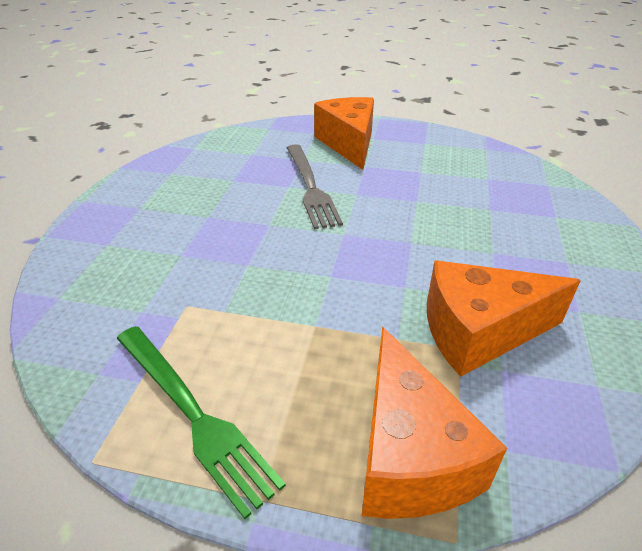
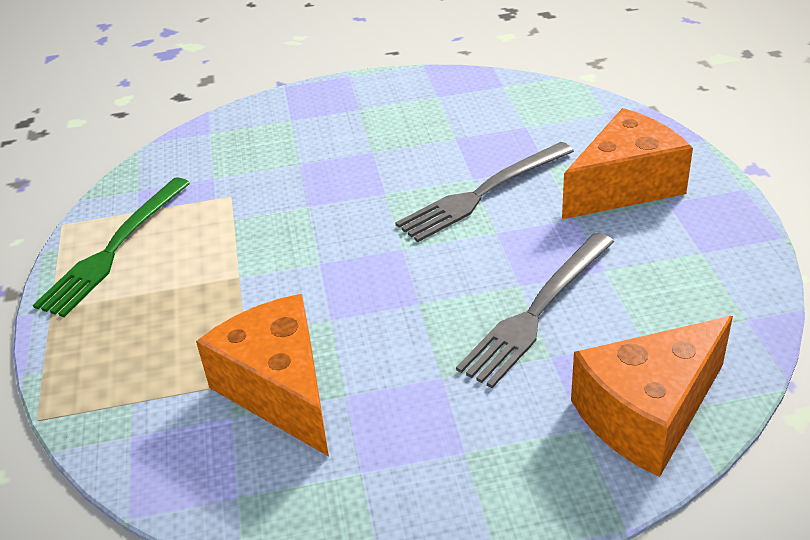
camera: 70 degrees right, 0 degrees up
(409, 455) = (108, 375): orange cheese -> orange cheese (648, 414)
(446, 201) = (537, 311): none -> grey fork

